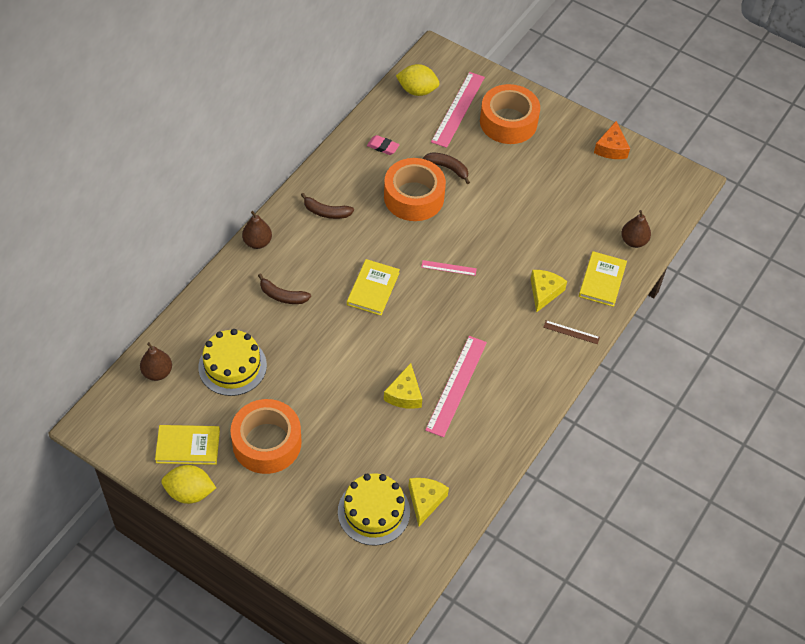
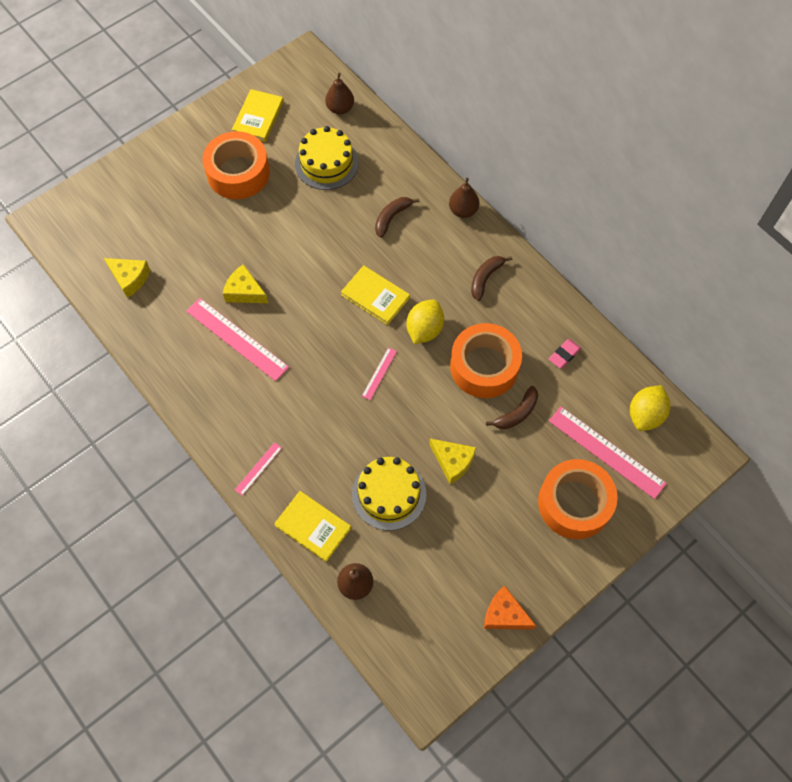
camera: 110 degrees right, 10 degrees up
(190, 492) = (214, 111): yellow lemon -> yellow lemon (424, 330)
(373, 511) = (138, 236): yellow cake -> yellow cake (389, 494)
(544, 292) = (317, 459): yellow cheese -> yellow cheese (453, 462)
(571, 332) = (258, 468): brown ruler -> pink ruler

